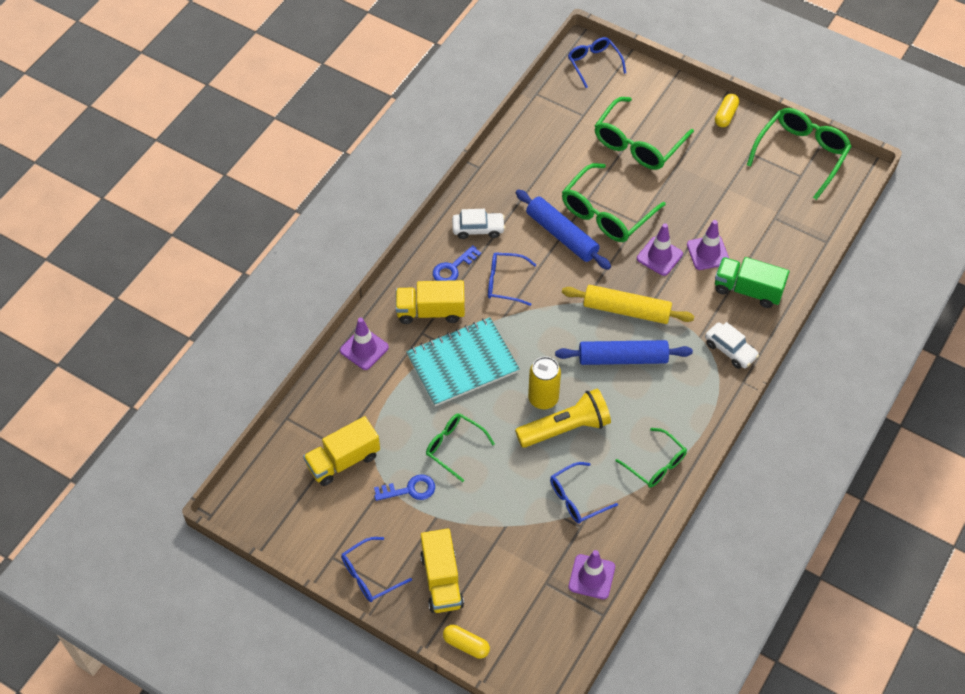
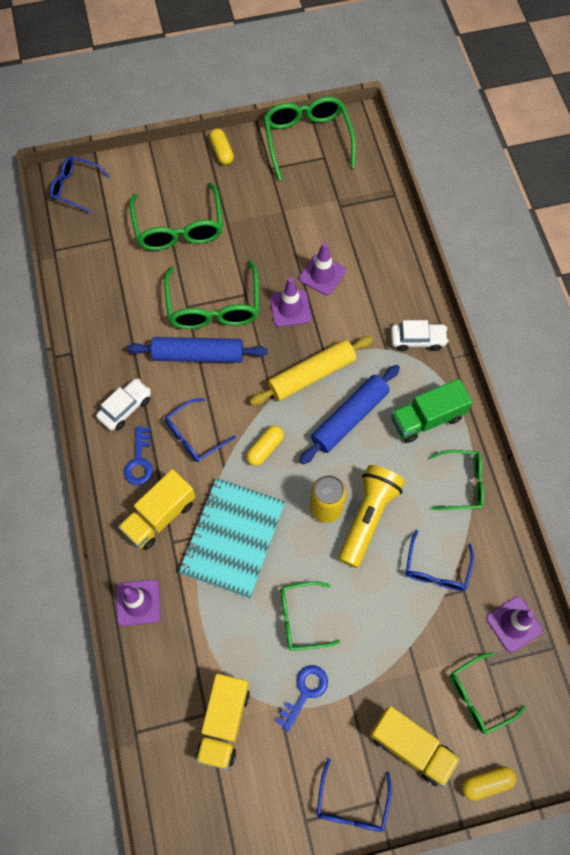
camera: 45 degrees left, 10 degrees up
(517, 594) = (478, 696): none -> green glasses
(543, 329) = (265, 448): none -> yellow capsule
(748, 290) = (380, 280): green truck -> green truck (427, 418)

